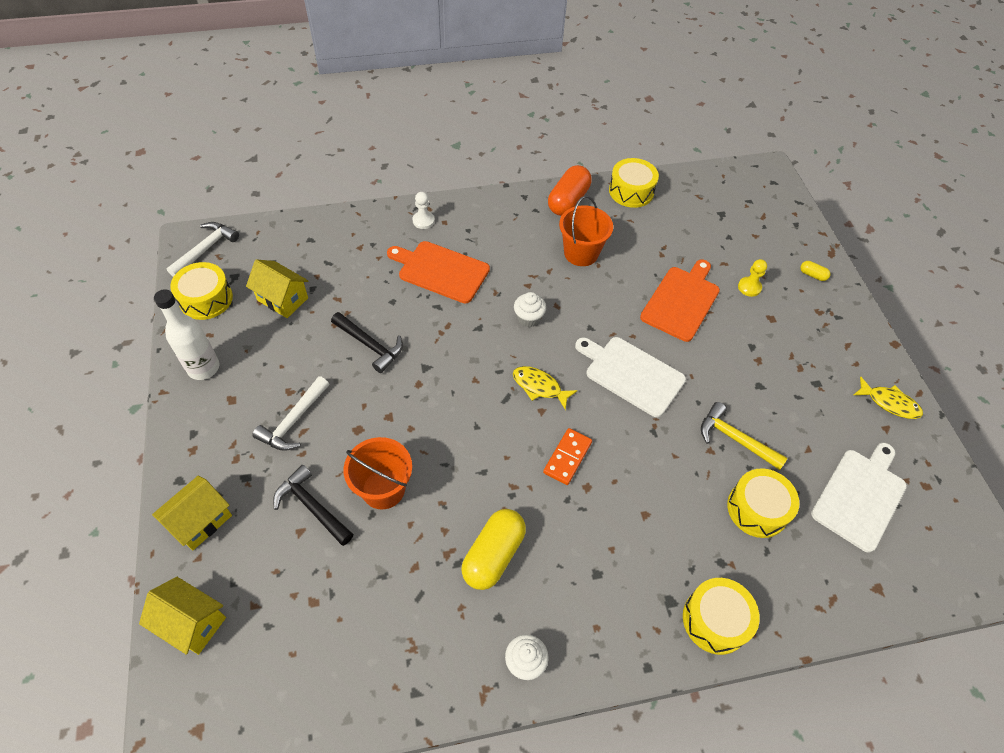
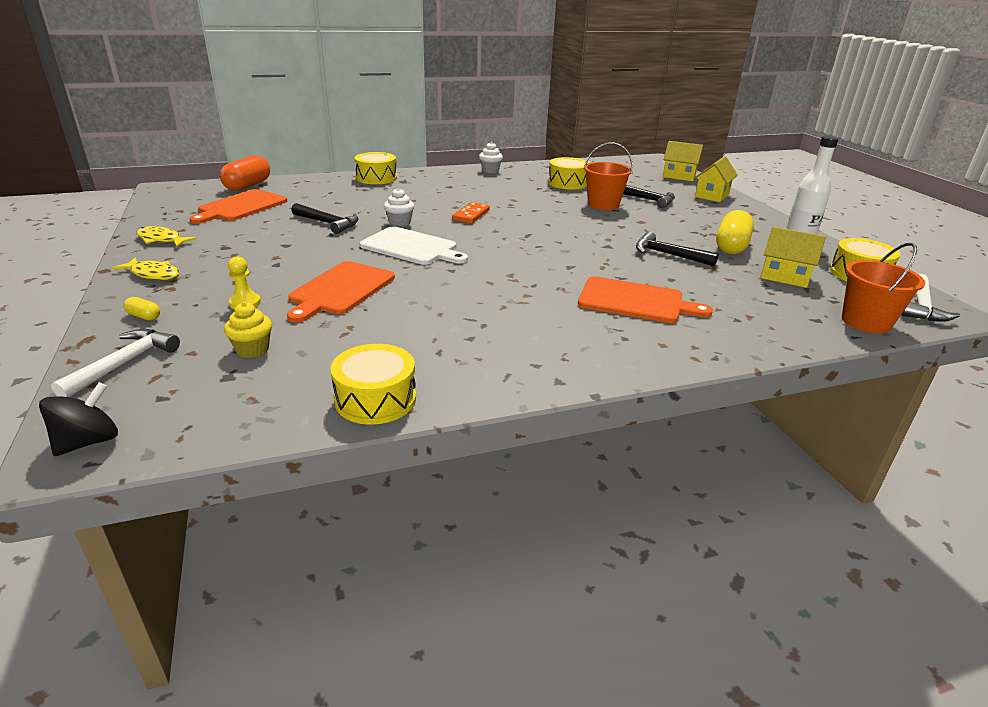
camera: 175 degrees right, 25 degrees down
(293, 421) = (694, 223): white hammer -> white hammer (124, 364)
(423, 221) = (692, 344): white pawn -> none
(493, 555) = (517, 190): yellow capsule -> yellow capsule (731, 246)
(528, 318) = (519, 273): white cupcake -> white cupcake (400, 223)
(539, 387) = (499, 240): yellow fish -> yellow fish (153, 274)
(568, 201) = (486, 379): orange capsule -> orange capsule (248, 186)
(581, 253) = (463, 323): orange bucket -> orange bucket (866, 322)
(718, 235) = (252, 349): none -> yellow cupcake
(735, 439) = (327, 223): yellow hammer -> black hammer
(757, 509) = (327, 202): yellow drum -> yellow drum (567, 183)
(765, 176) = (88, 441): none -> black spinning top
(860, 496) = (240, 206): white cutting board -> orange cutting board

